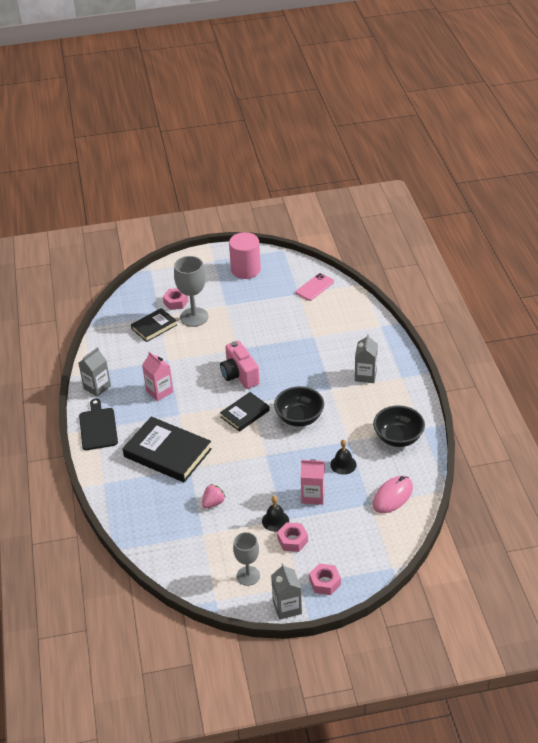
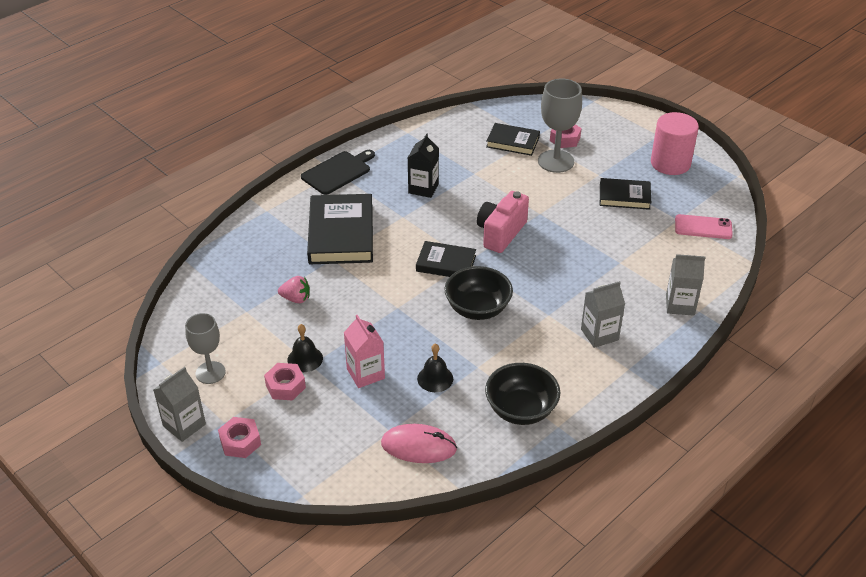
camera: 55 degrees right, 0 degrees up
(97, 387) = (391, 146): grey carton -> grey carton (680, 305)
(159, 391) = (423, 188): pink carton -> black carton
(257, 305) = (624, 196): none -> black book

